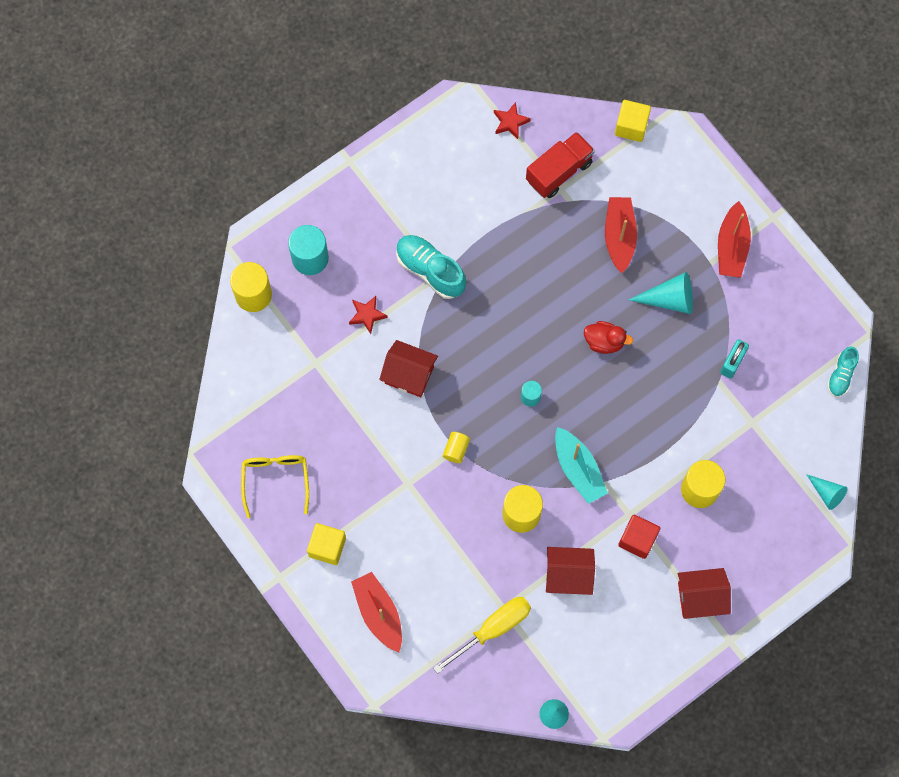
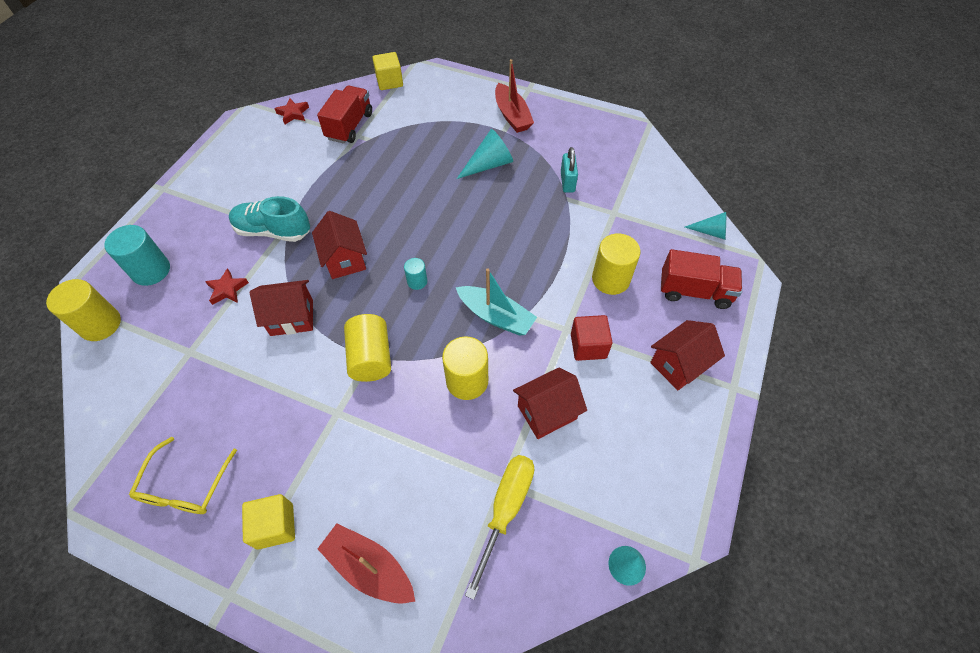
camera: 30 degrees left, 15 degrees down
(275, 480) = (185, 486): yellow glasses -> yellow glasses turned 135 degrees counterclockwise
(456, 449) = (371, 357): yellow cylinder -> yellow cylinder, size x1.87
(479, 338) = (345, 259): none -> red house
(604, 342) = (456, 214): red duck -> none
(619, 236) = (422, 144): red boat -> none
(765, 542) = (694, 291): none -> red truck
(841, 375) = (653, 154): turquoise shoe -> none

